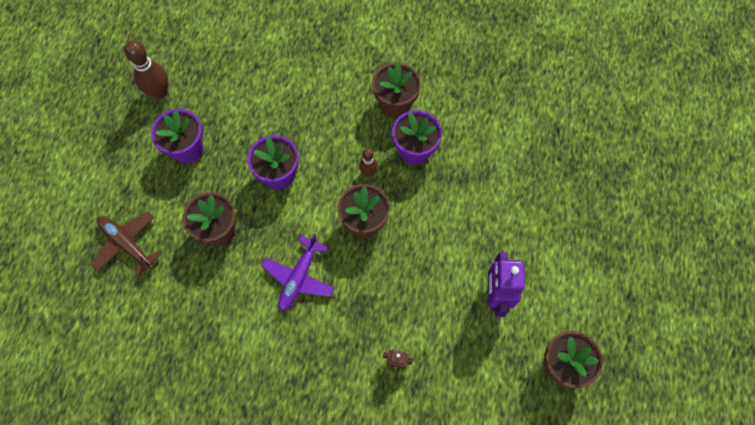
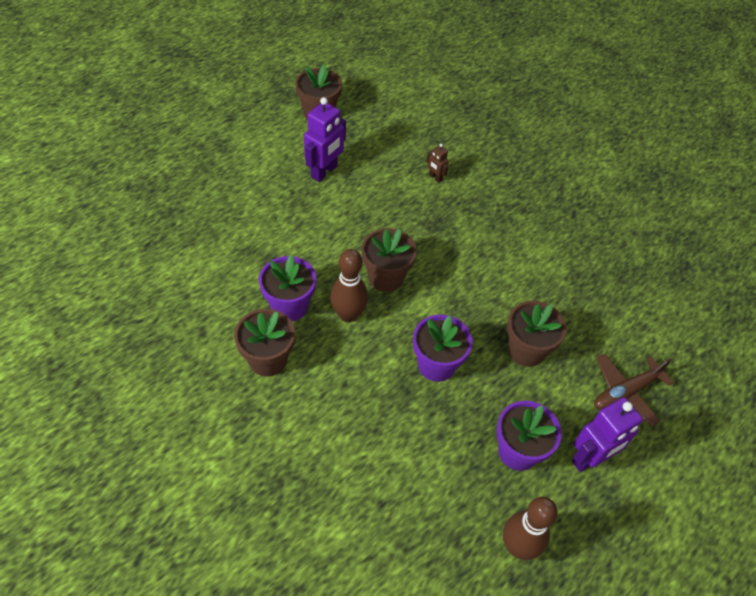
camera: 150 degrees left, 15 degrees down
(127, 244) = (625, 392): brown plane -> brown plane turned 75 degrees clockwise
(135, 175) = (590, 458): none -> purple robot
(299, 278) = (474, 271): purple plane -> none
(368, 172) = (348, 314): brown bowling pin -> brown bowling pin, size x1.76

